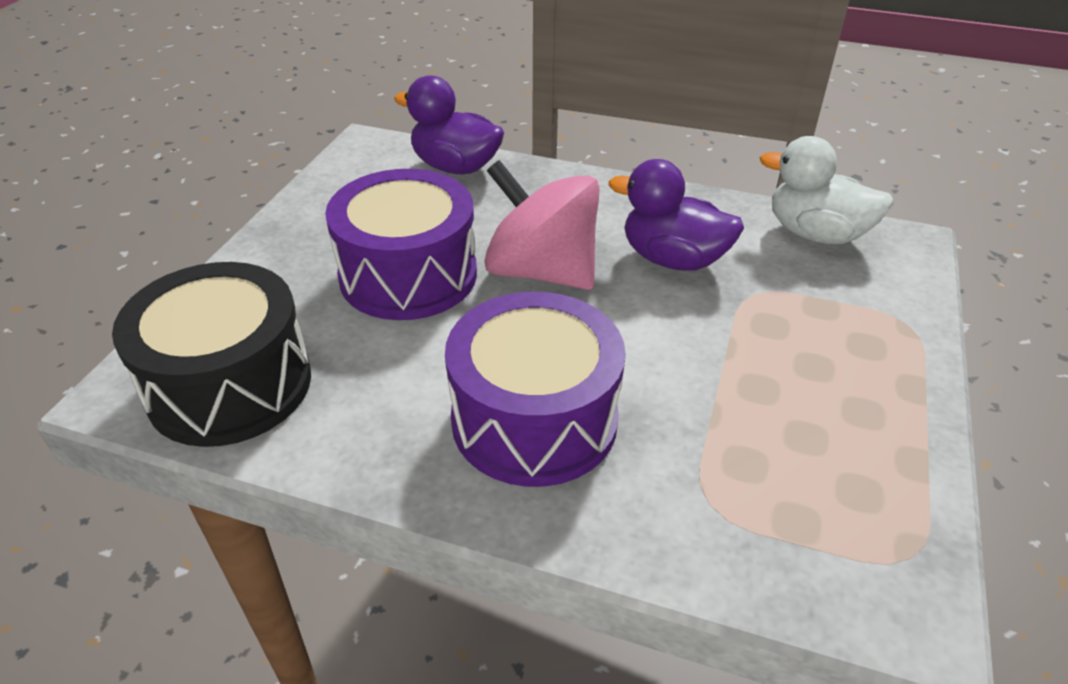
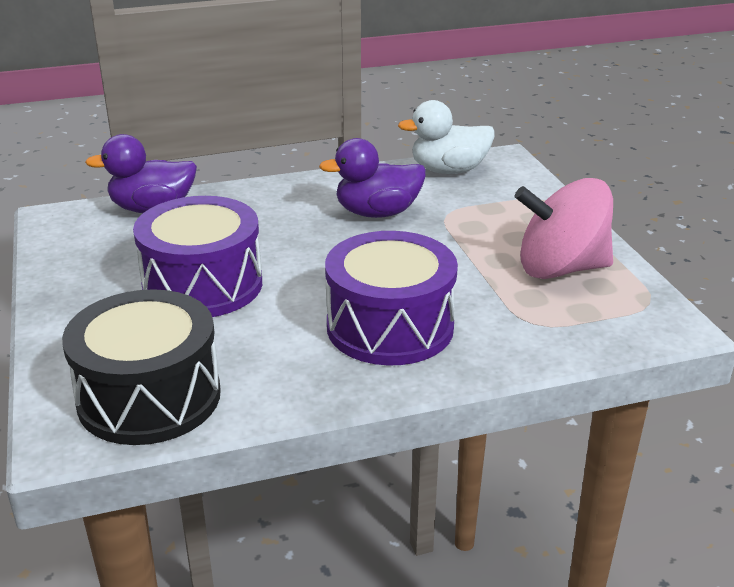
camera: 35 degrees left, 10 degrees down
(541, 271) = (298, 249): pink spinning top -> pink spinning top (560, 268)

